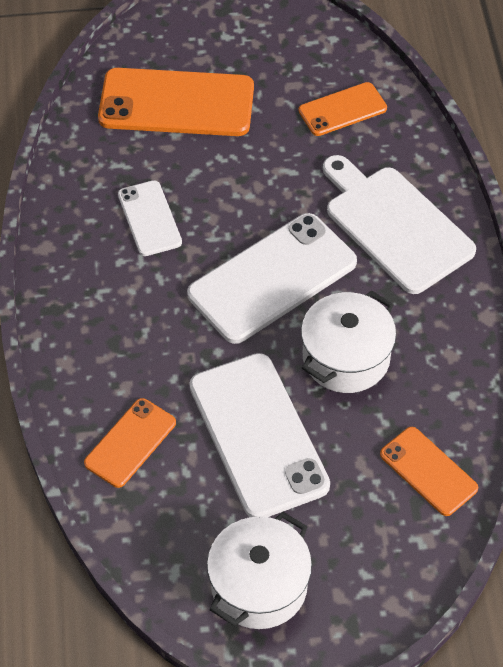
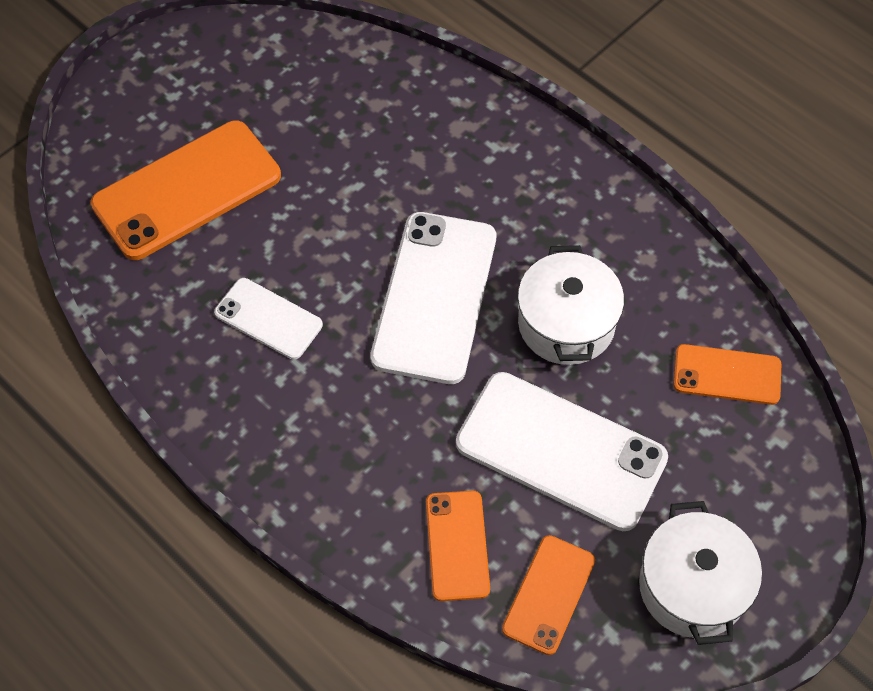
camera: 40 degrees left, 5 degrees up
(342, 109) = (347, 98): orange phone -> orange phone (549, 594)
(395, 225) = (493, 175): white cutting board -> none

